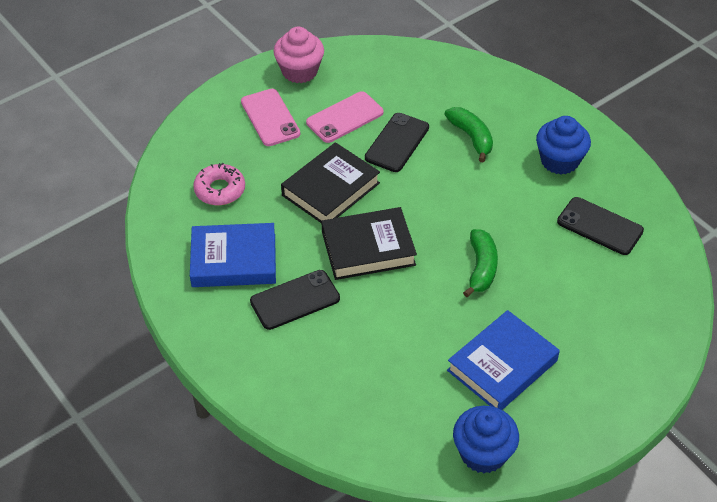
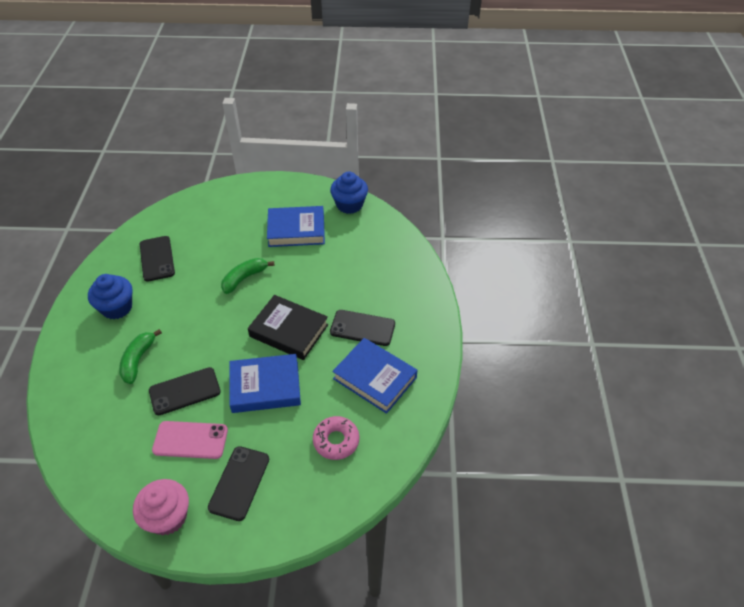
camera: 140 degrees left, 0 degrees up
(270, 118) = (239, 483): pink phone -> black phone
(331, 189) = (265, 386): black book -> blue book

